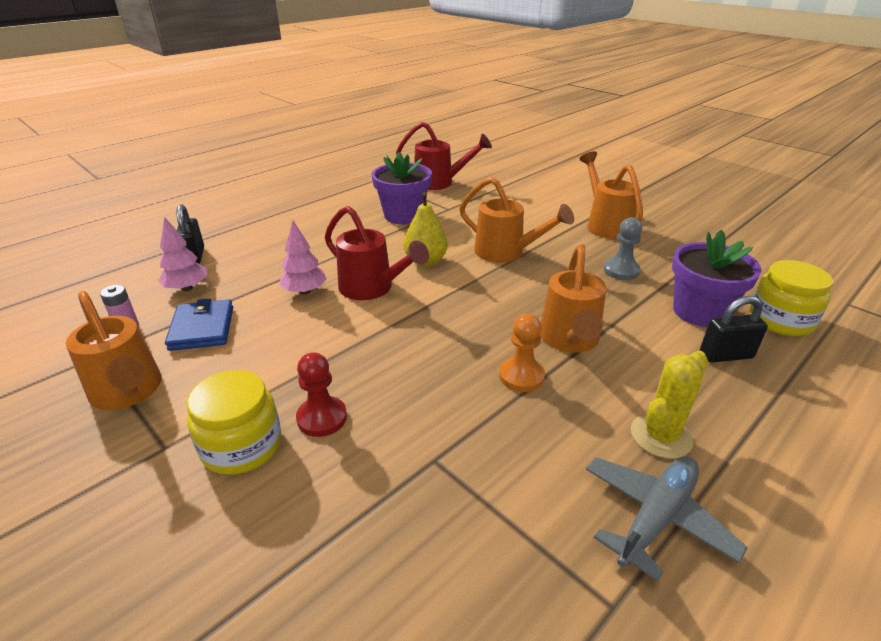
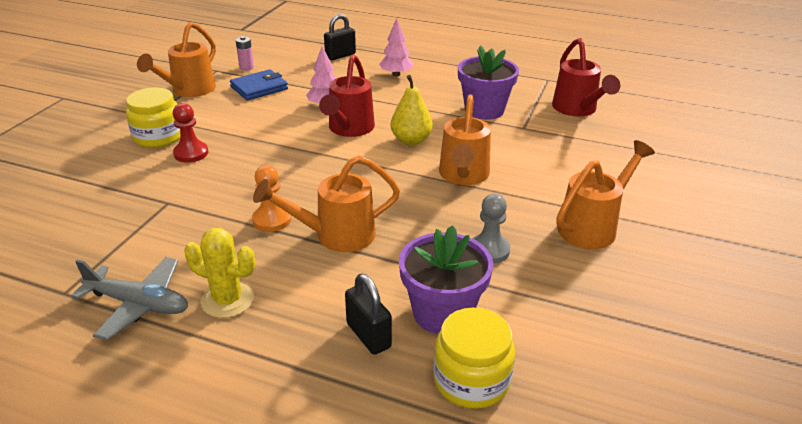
camera: 65 degrees right, 0 degrees up
(187, 288) = (300, 67): pink tree -> pink tree (396, 74)

